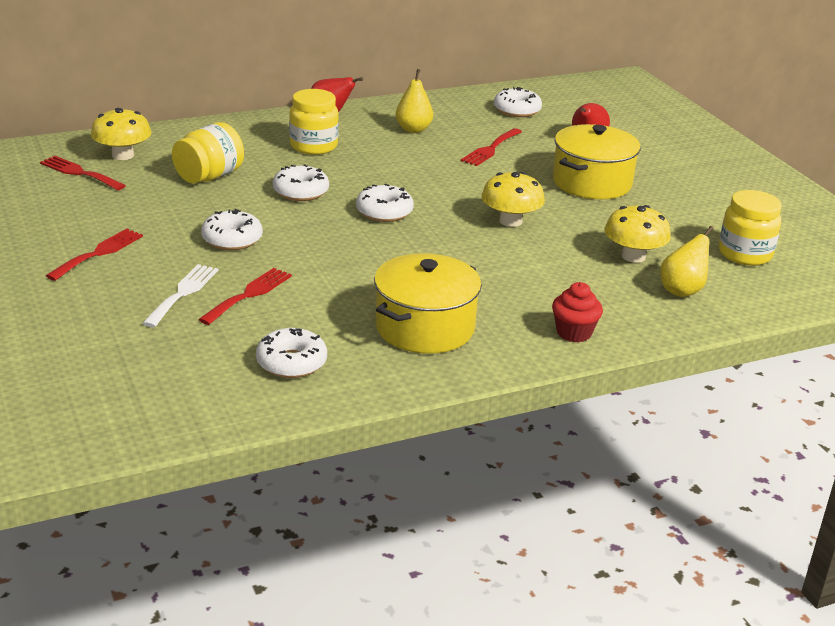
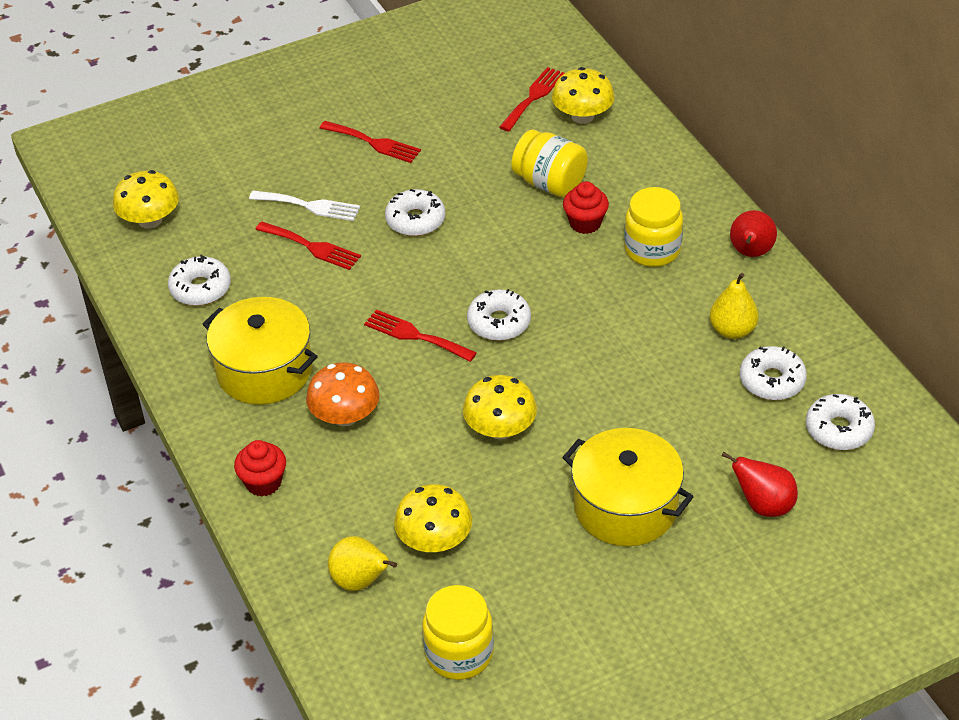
camera: 90 degrees right, 15 degrees up
(158, 396) = (150, 220): none -> yellow mushroom
(270, 167) = (585, 223): none -> red cupcake
(300, 192) = (531, 254): white donut -> white donut (772, 381)
(490, 149) = (697, 406): red fork -> red fork (415, 335)
(490, 288) = (345, 416): none -> orange mushroom

